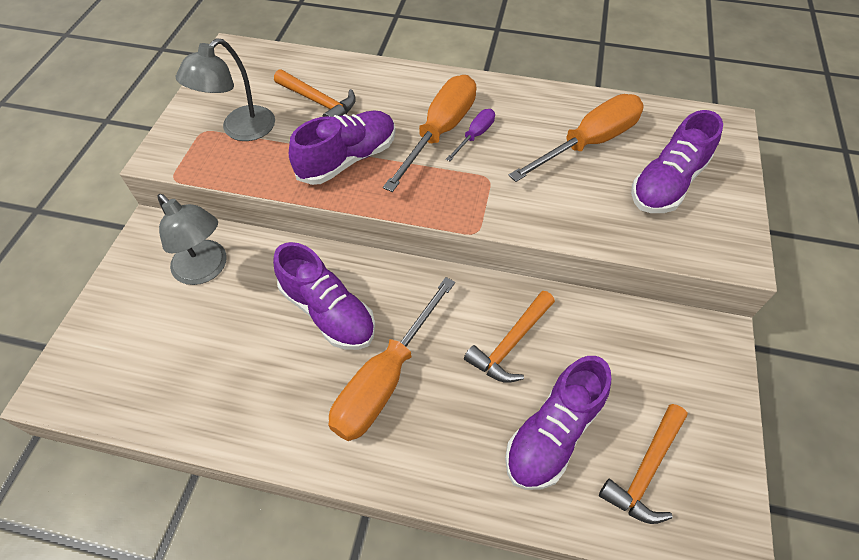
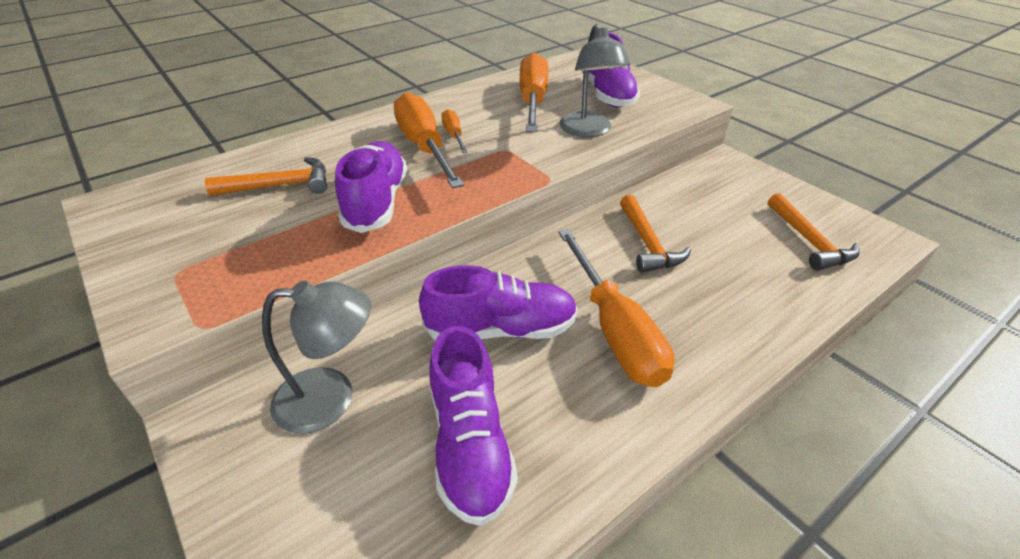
camera: 50 degrees left, 15 degrees down
(240, 130) = (225, 247): grey lamp -> grey lamp (588, 131)
(475, 136) = (454, 135): purple screwdriver -> orange screwdriver
(553, 433) = (747, 265): purple shoe -> purple shoe (470, 444)

